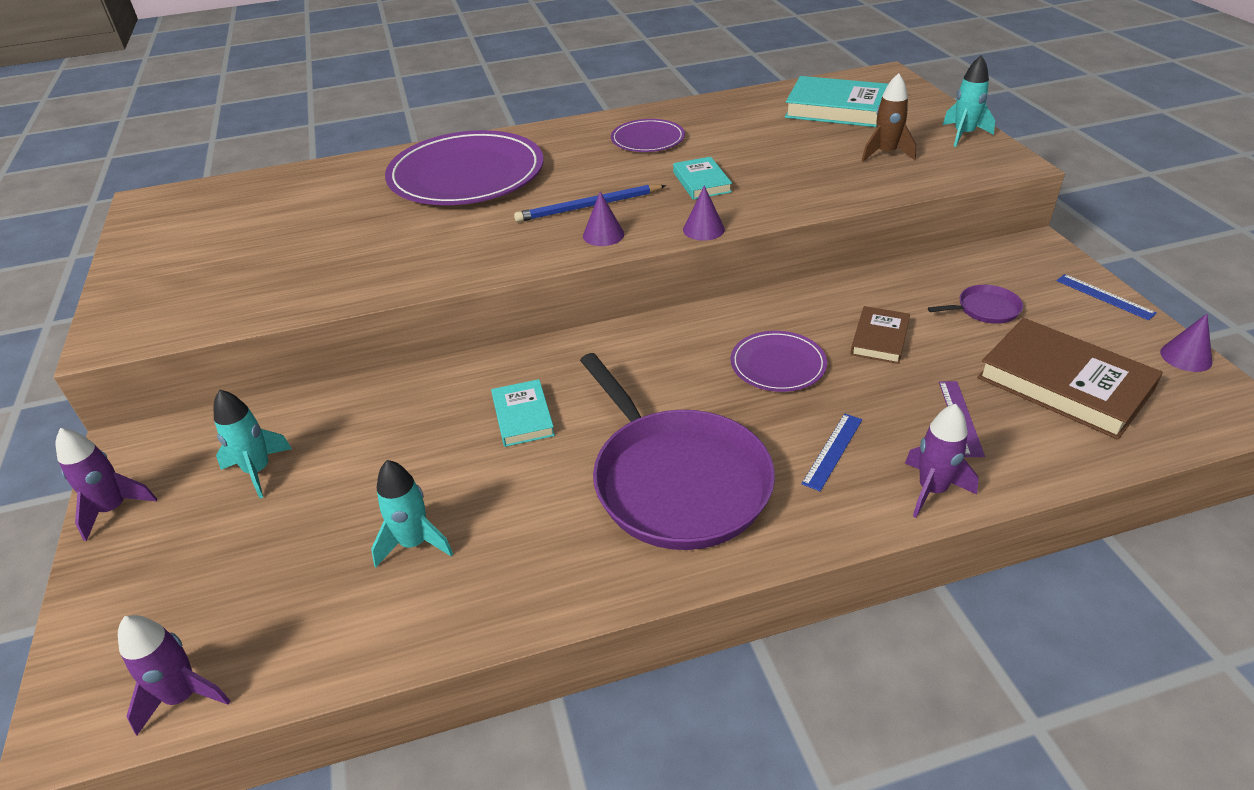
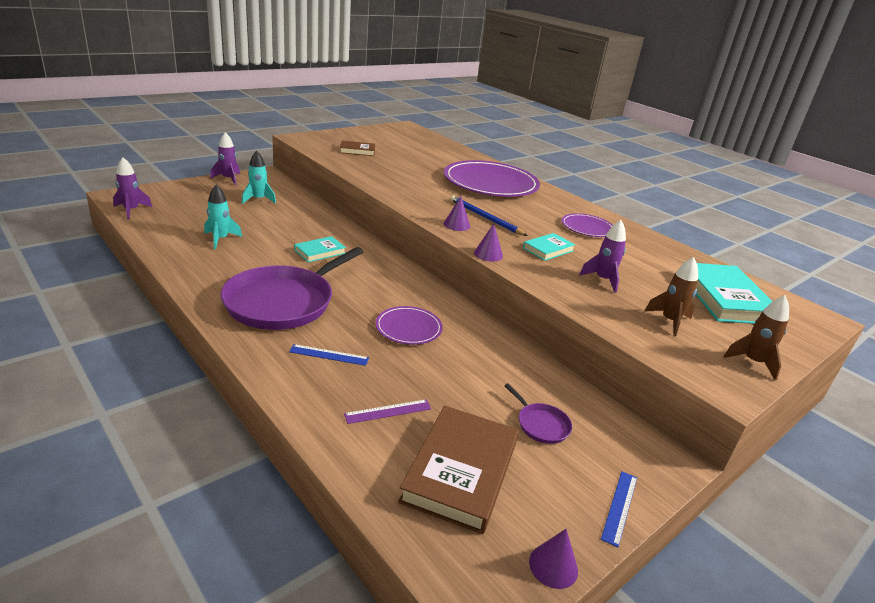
camera: 60 degrees right, 10 degrees down
(879, 338) = (464, 370): brown book -> brown book (357, 151)
(932, 490) = (303, 398): purple rocket -> purple rocket (603, 280)
(963, 135) = (753, 362): turquoise rocket -> brown rocket

